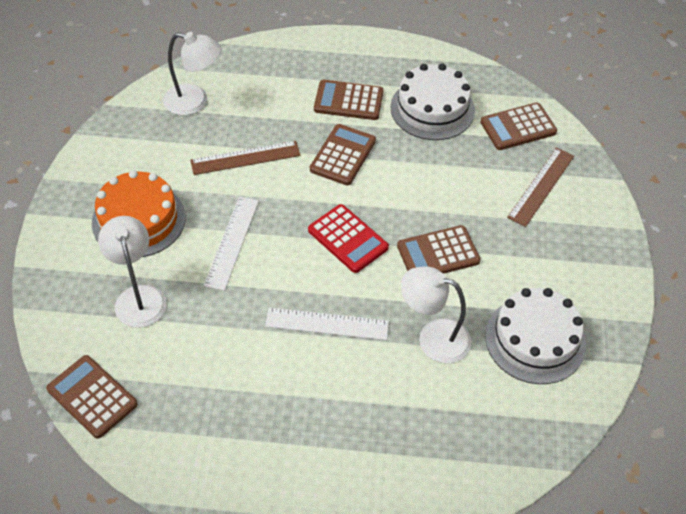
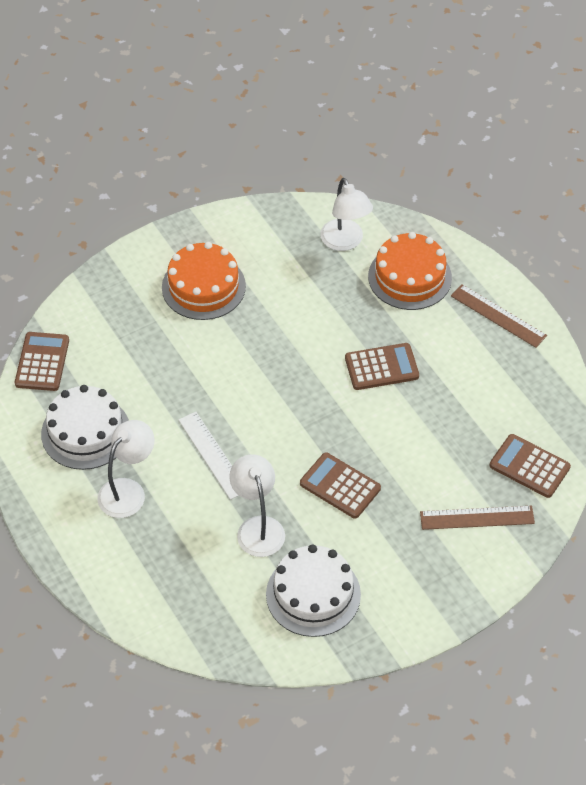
camera: 55 degrees right, 0 degrees up
(138, 297) = (139, 332): white lamp -> white lamp (128, 491)
(232, 242) = (233, 353): white ruler -> none
(245, 158) = (320, 309): brown ruler -> brown ruler (498, 316)
(271, 86) = (409, 277): none -> orange cake
(348, 101) = (443, 336): brown calculator -> none
(348, 239) = (301, 421): red calculator -> none
(432, 109) = (491, 396): white cake -> white cake (85, 432)

